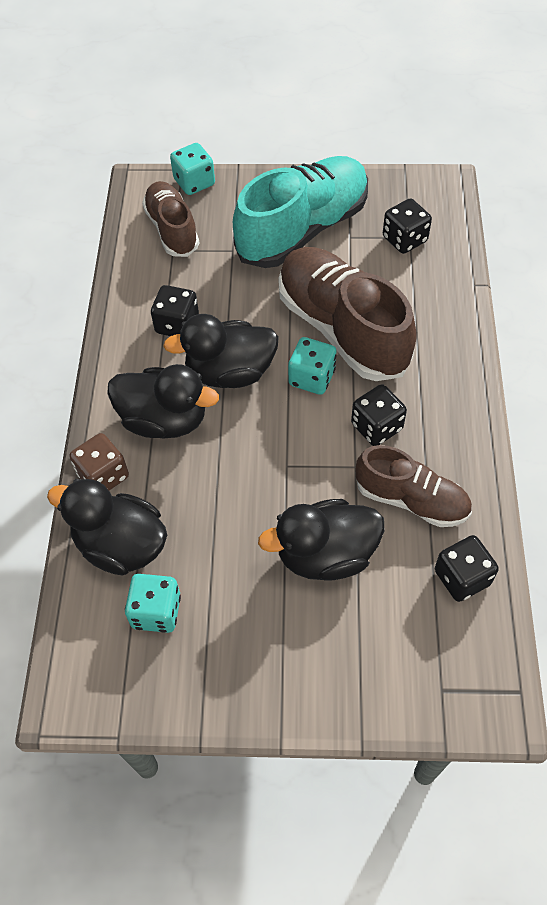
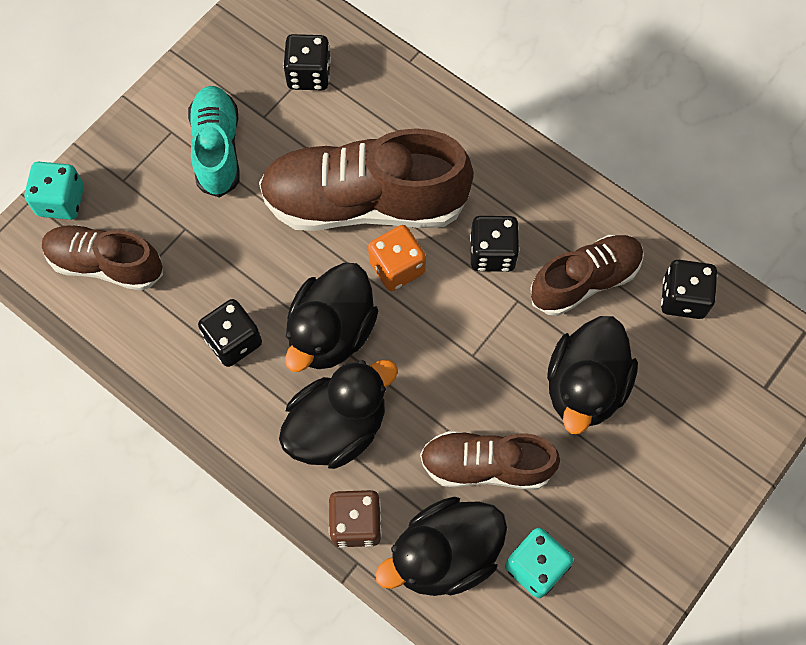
camera: 55 degrees left, 10 degrees up
(209, 528) = (486, 465): none -> brown shoe
(303, 229) = (217, 149): turquoise shoe -> turquoise shoe, size x0.60
(312, 377) = (397, 267): turquoise dice -> orange dice

